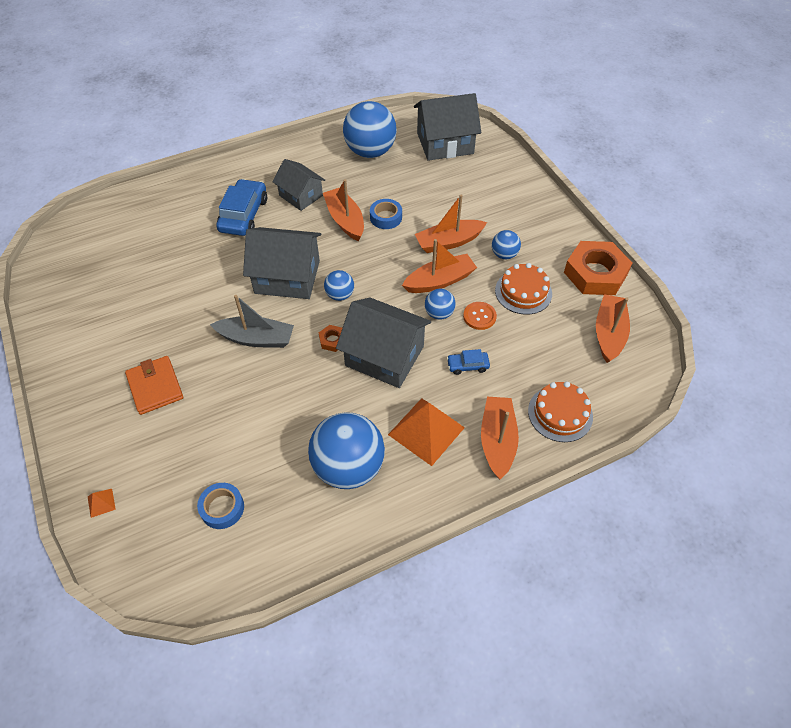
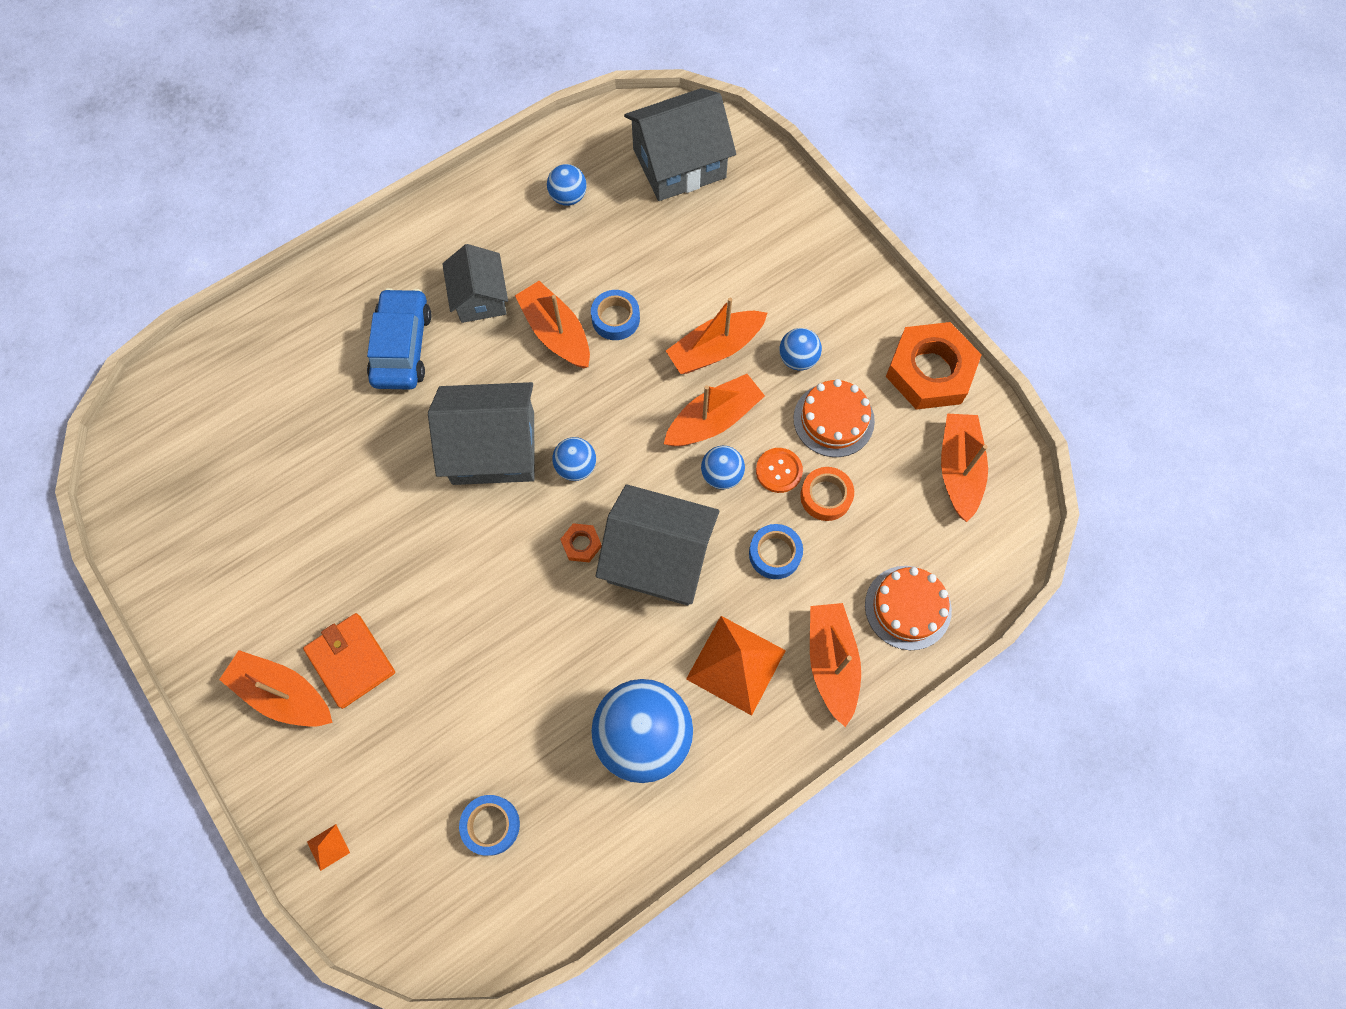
camera: 10 degrees left, 15 degrees up
(103, 400) = (283, 694): none -> orange boat
(256, 338) = (474, 559): grey boat -> none
(301, 195) = (480, 297): grey house -> grey house turned 45 degrees clockwise
(370, 152) = (568, 197): blue ball -> blue ball, size x0.48
(467, 365) = (775, 554): blue car -> blue tape
(510, 336) = (825, 496): none -> orange tape

